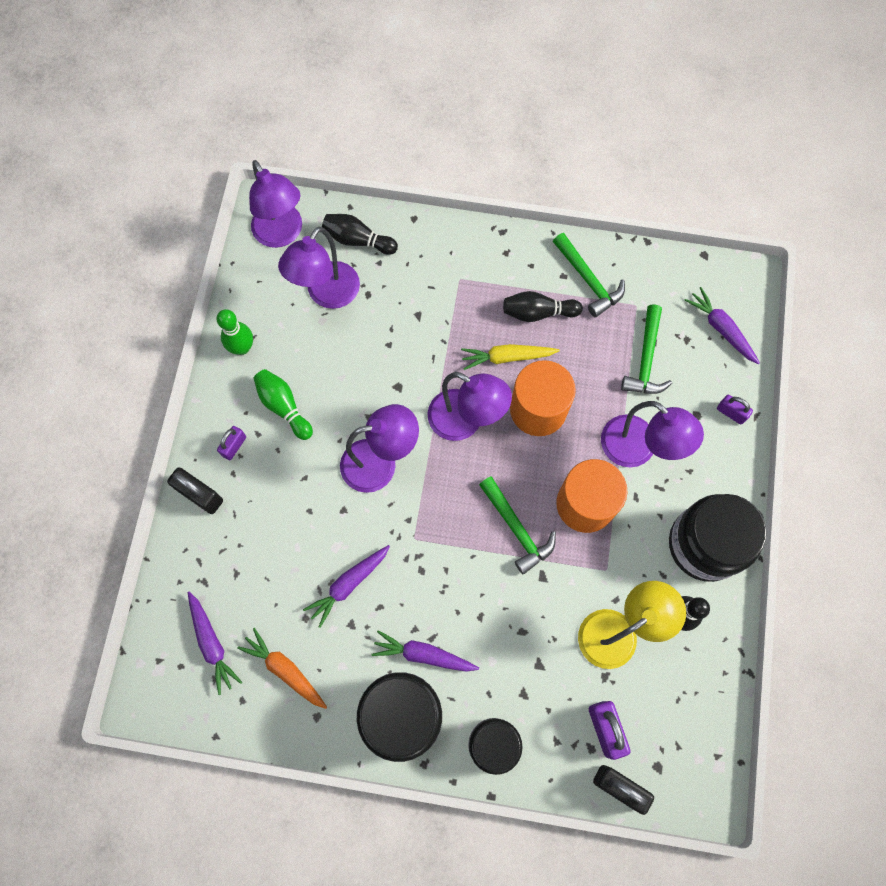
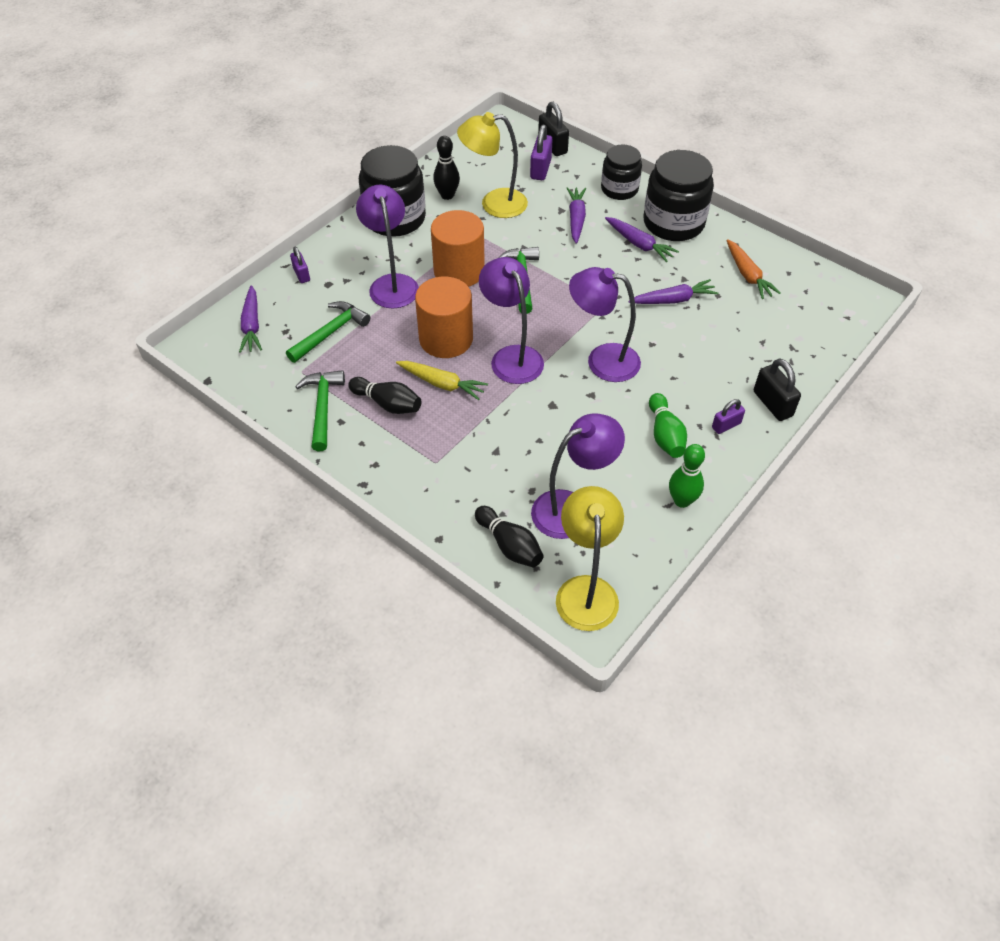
camera: 150 degrees left, 20 degrees down
(212, 643) = (799, 310): purple carrot -> purple carrot (576, 219)
(282, 234) = (586, 590): purple lamp -> yellow lamp

